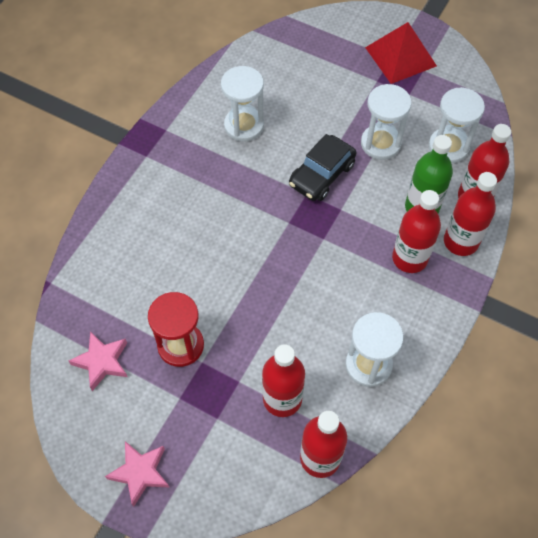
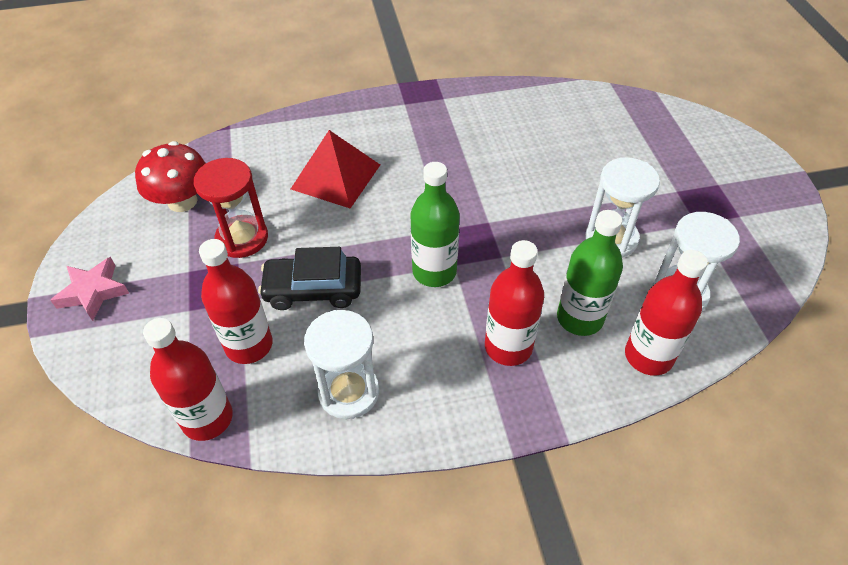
camera: 50 degrees right, 10 degrees down
(102, 362) = (182, 201): pink star -> red mushroom
(244, 125) = (507, 138): white hourglass -> none
(319, 253) = (434, 271): none -> green bottle
(322, 175) = (521, 219): black car -> black car (313, 289)
(400, 56) = (729, 190): red pyramid -> red pyramid (336, 176)
(460, 241) = (579, 379): red bottle -> none

